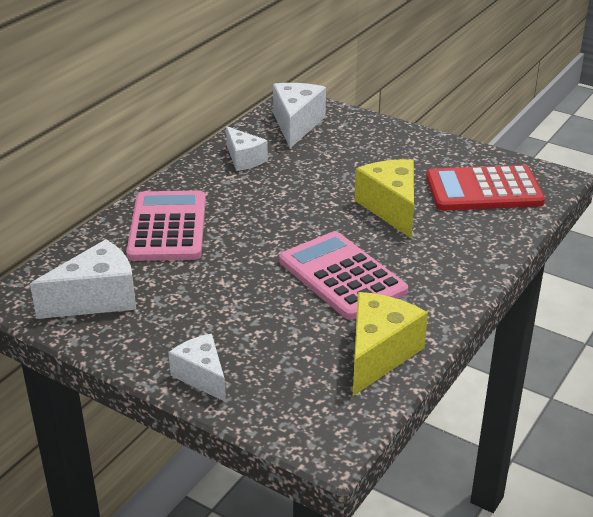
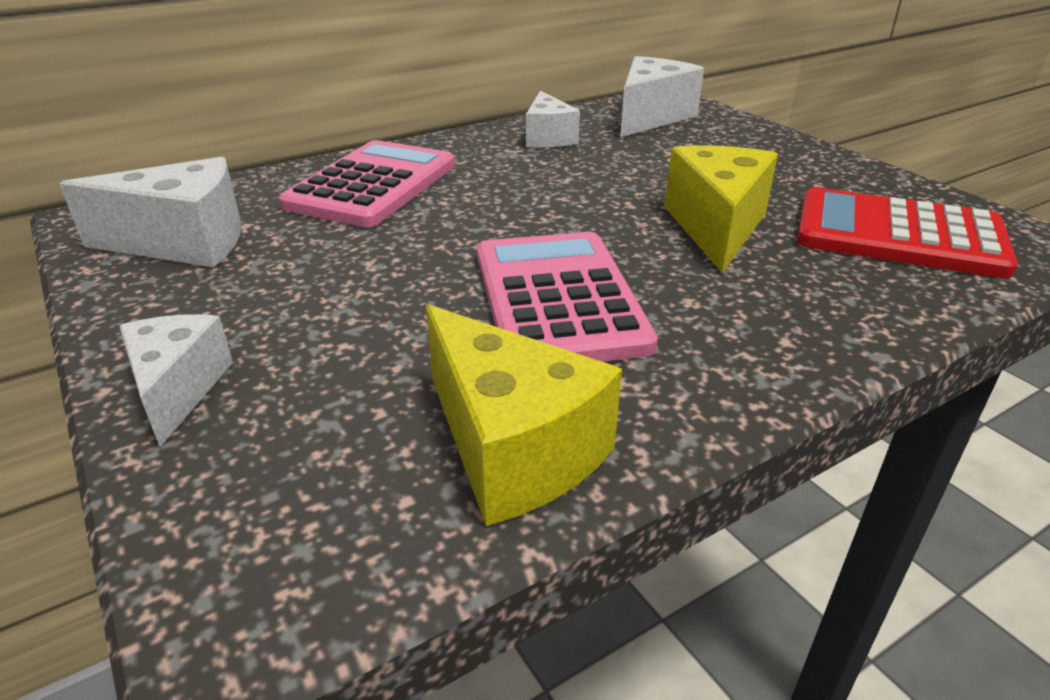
camera: 25 degrees right, 0 degrees up
(379, 354) = (512, 449): yellow cheese -> yellow cheese turned 90 degrees clockwise

